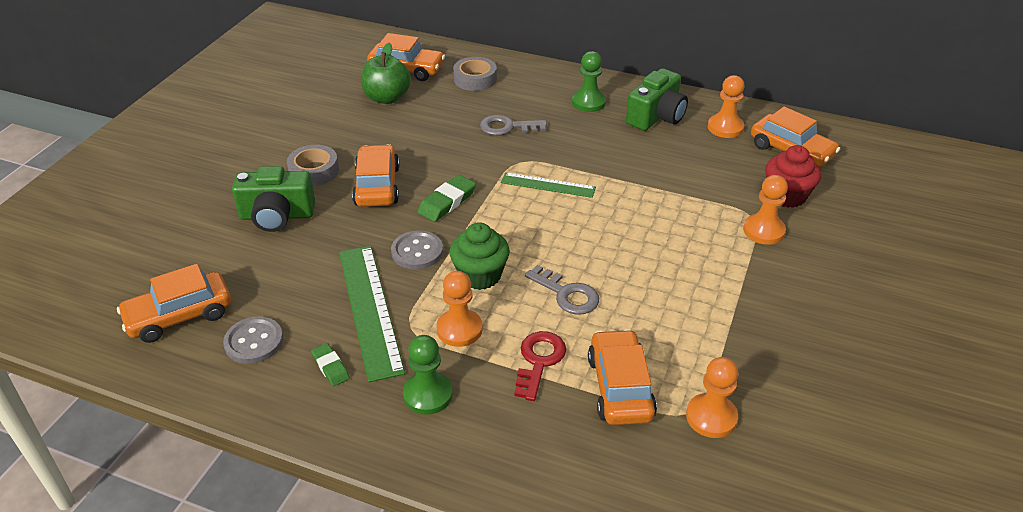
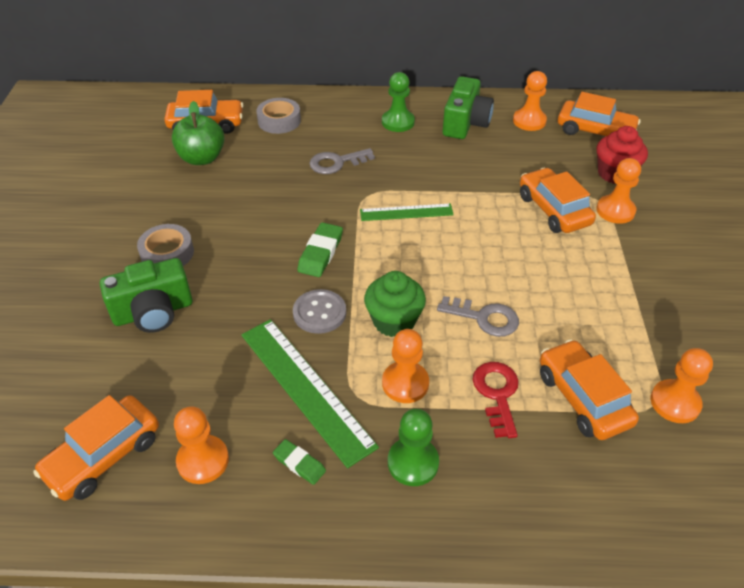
camera: 20 degrees left, 5 degrees up
(254, 342) = (203, 460): grey button -> orange pawn
(377, 186) = (241, 253): orange car -> orange car (553, 210)

